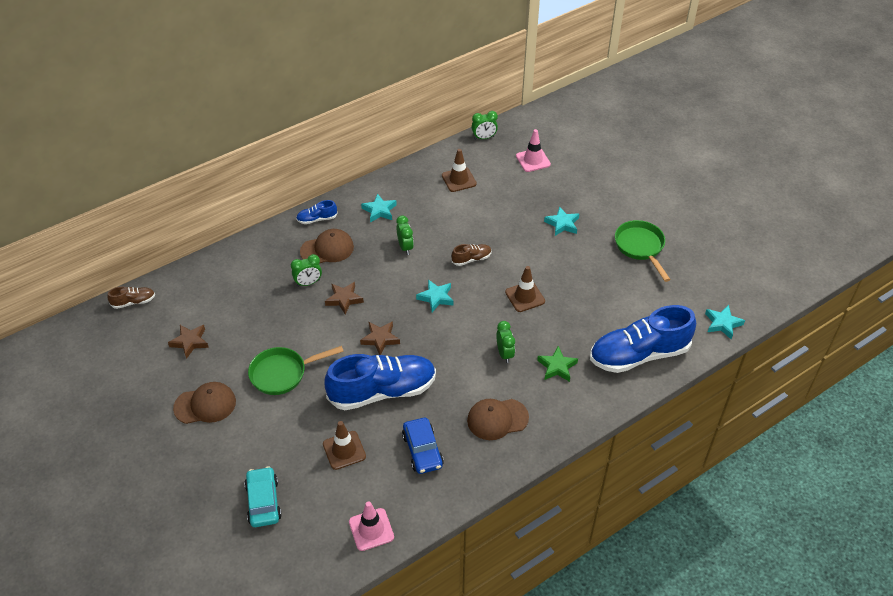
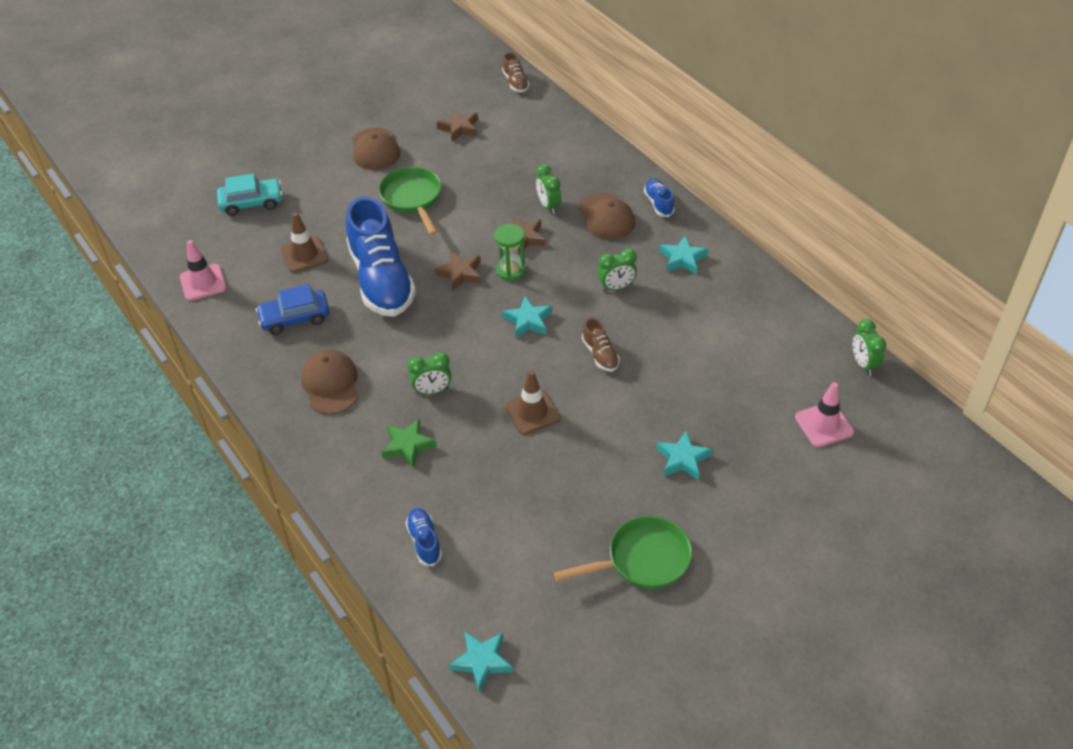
camera: 90 degrees right, 0 degrees up
(381, 307) = (511, 271): none -> green hourglass
(459, 180) = (760, 337): brown traffic cone -> none
(639, 354) = (424, 541): blue shoe -> blue shoe, size x0.43

